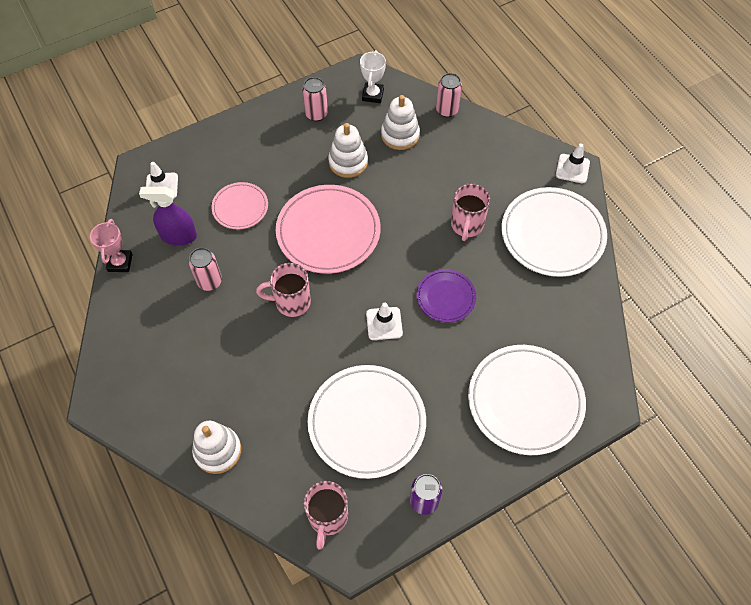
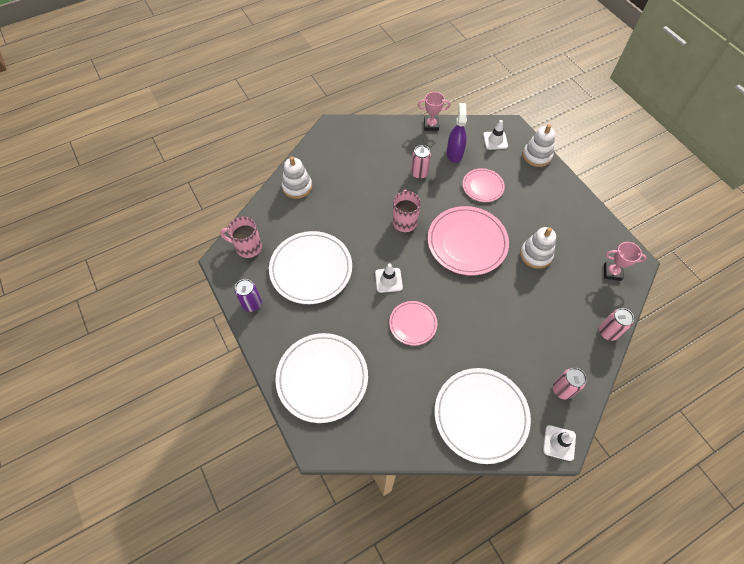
camera: 90 degrees right, 0 degrees up
(316, 114) = (581, 231): pink can -> pink can (562, 389)
(373, 95) = (612, 272): white trophy -> pink trophy
(400, 135) = (571, 293): white stacking toy -> white stacking toy (537, 156)
(445, 297) = (413, 324): purple plate -> pink plate
(466, 225) = (483, 343): pink mug -> none

